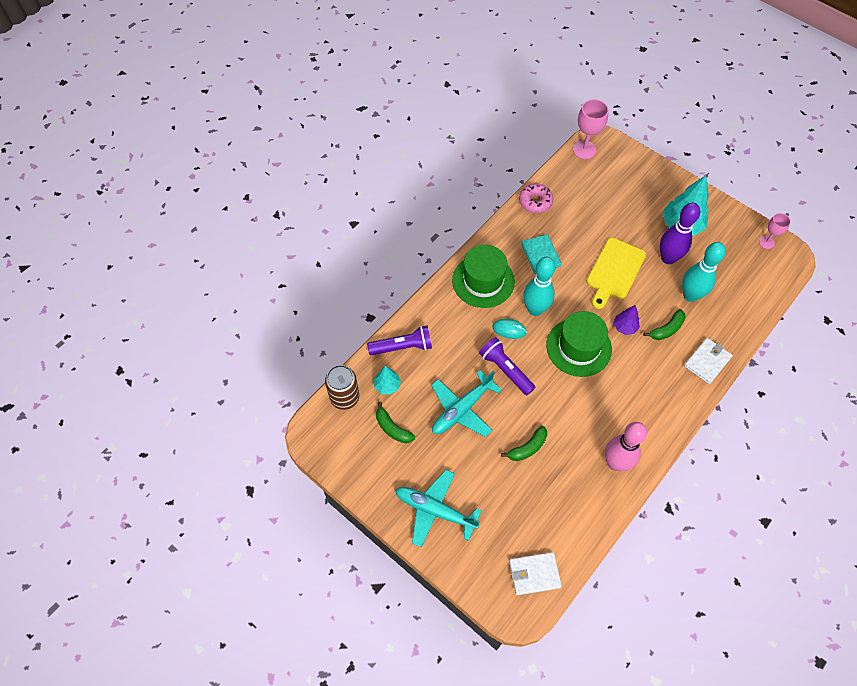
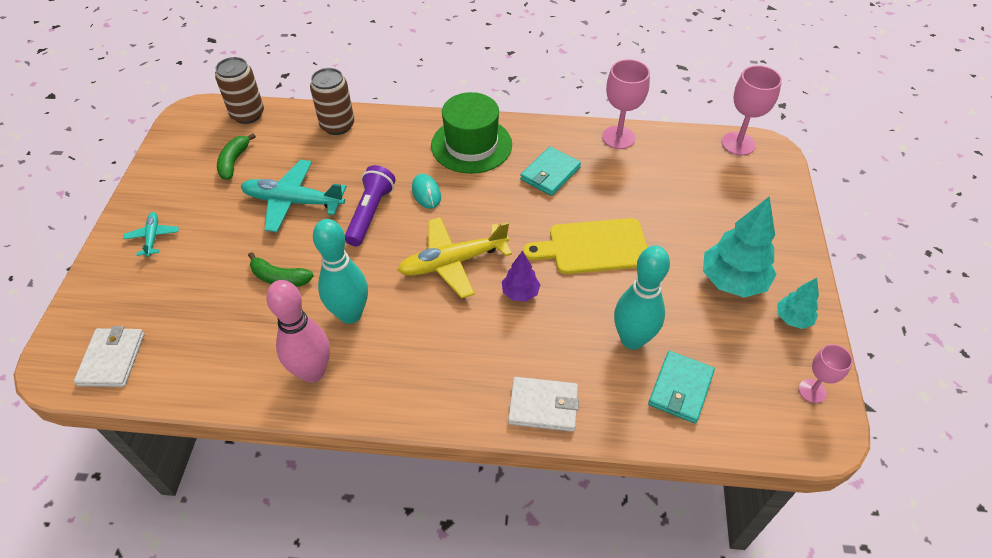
camera: 55 degrees right, 10 degrees down
(387, 385) = (282, 136): turquoise tree -> turquoise tree (792, 319)
(403, 347) = (337, 125): purple flashlight -> brown can
(435, 510) = (153, 237): turquoise plane -> turquoise plane, size x0.52
(534, 574) = (112, 359): white wallet -> white wallet turned 45 degrees clockwise
(535, 202) = (618, 137): pink donut -> pink goblet
(535, 309) = (472, 202): turquoise bowling pin -> turquoise bowling pin (350, 314)
(578, 347) = (453, 262): green hat -> yellow plane
(666, 329) = (555, 337): green banana -> none
(668, 258) = (666, 290): purple bowling pin -> none
(733, 295) = (680, 388): none -> turquoise wallet

